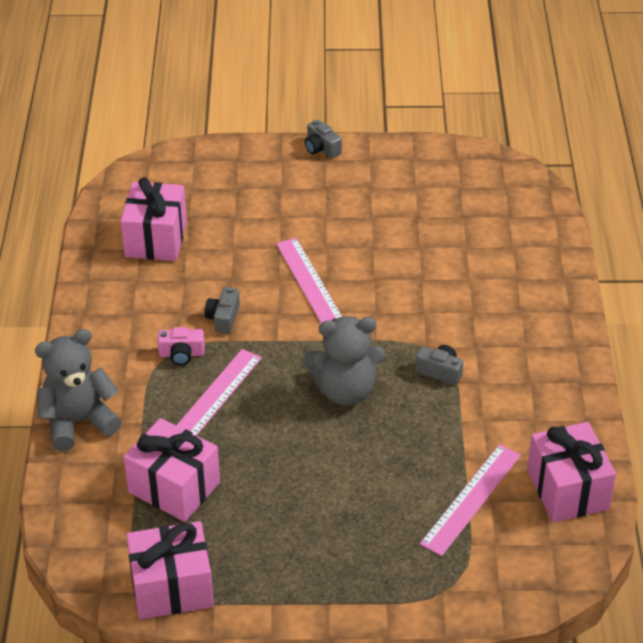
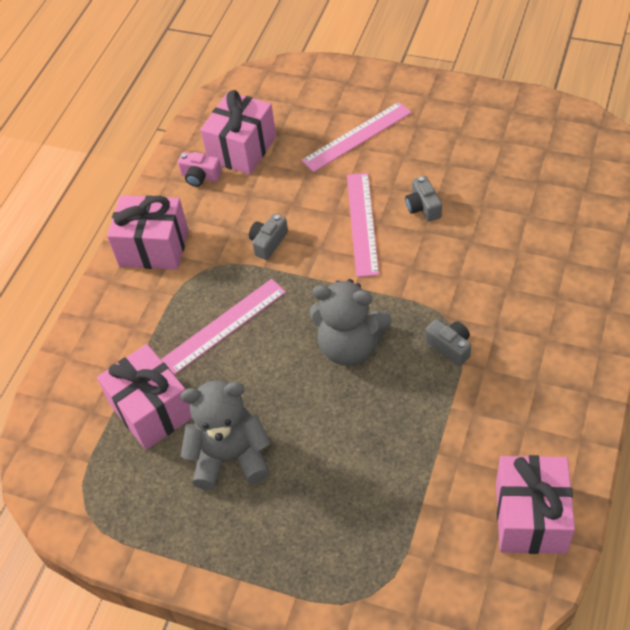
camera: 25 degrees right, 10 degrees up
(78, 422) = (98, 320): grey teddy bear -> grey teddy bear (230, 457)
(172, 588) = (105, 518): pink gift -> pink gift (154, 248)
(181, 354) = (216, 271): pink camera -> pink camera (200, 176)
(321, 148) = (428, 84): grey camera -> grey camera (423, 207)
(471, 499) = (426, 500): pink ruler -> pink ruler (357, 136)

